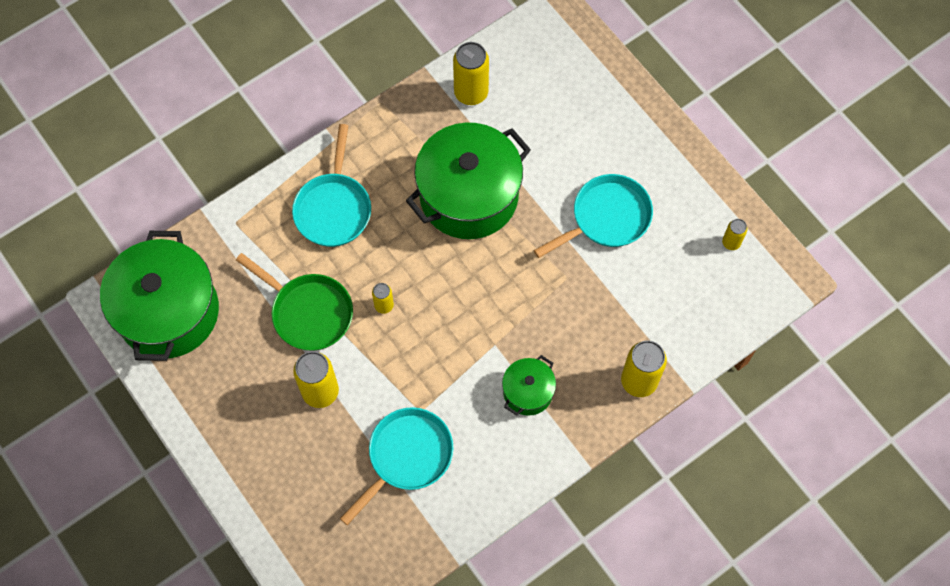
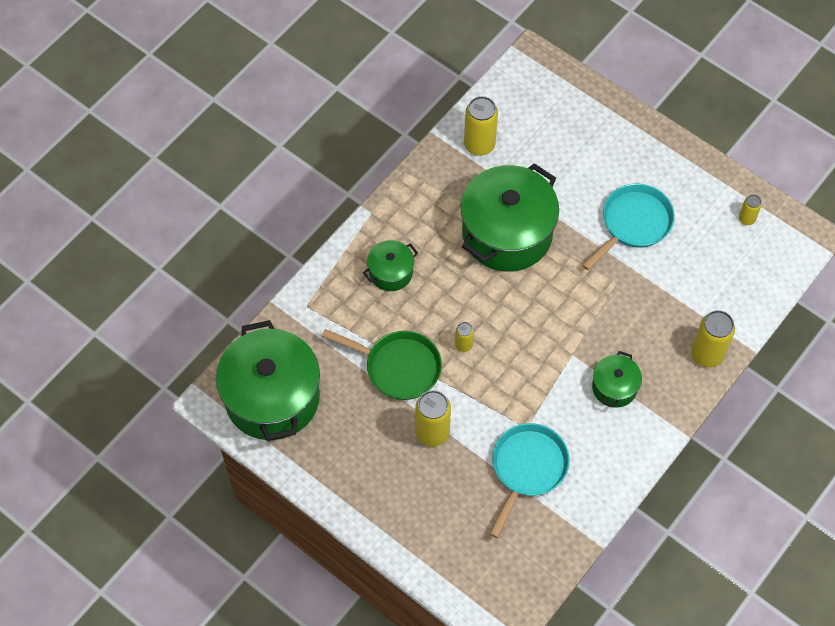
camera: 15 degrees left, 5 degrees down
(333, 208) = (391, 272): turquoise pan -> green pot

